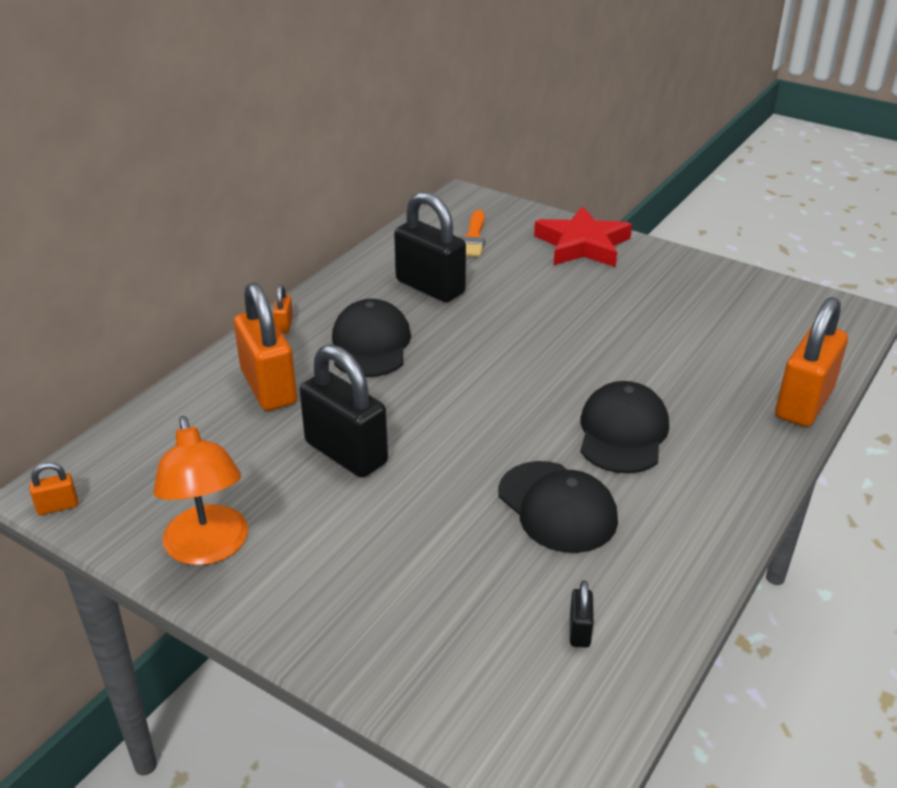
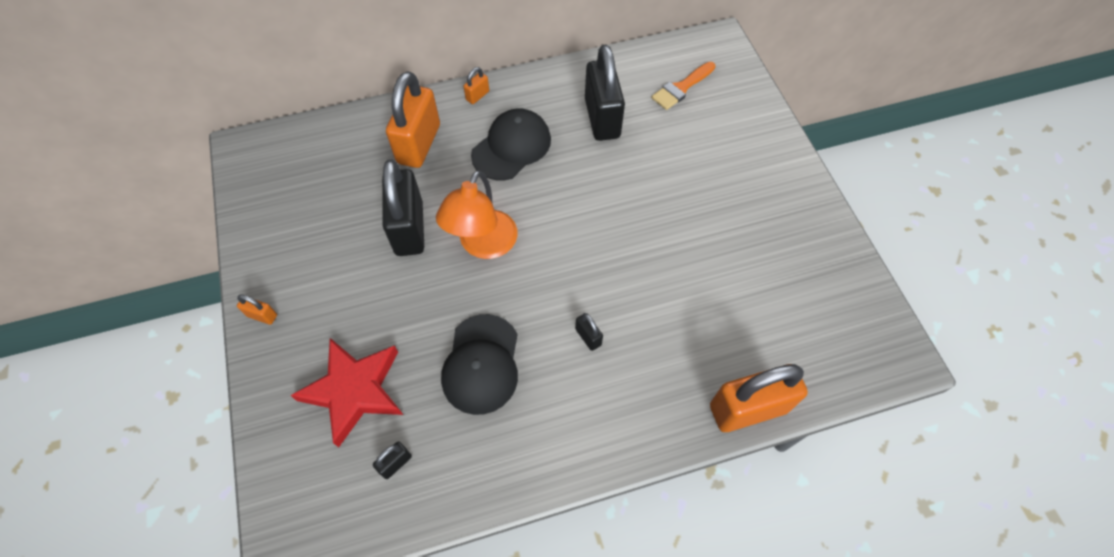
camera: 40 degrees right, 25 degrees up
(57, 506) = (238, 161): orange padlock -> orange padlock (262, 315)
(209, 549) = (276, 247): orange lamp -> orange lamp (483, 245)
(582, 245) = (756, 144): red star -> red star (354, 390)
(623, 433) = (588, 337): black cap -> black padlock

